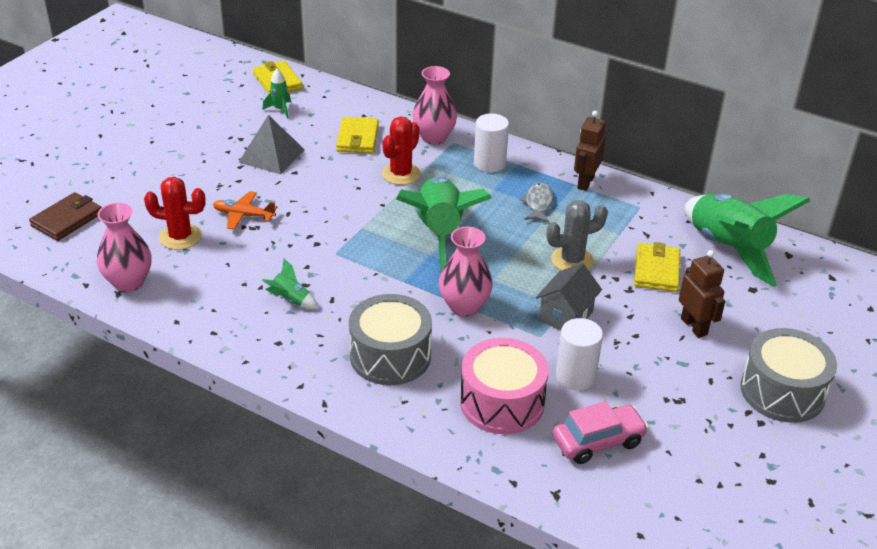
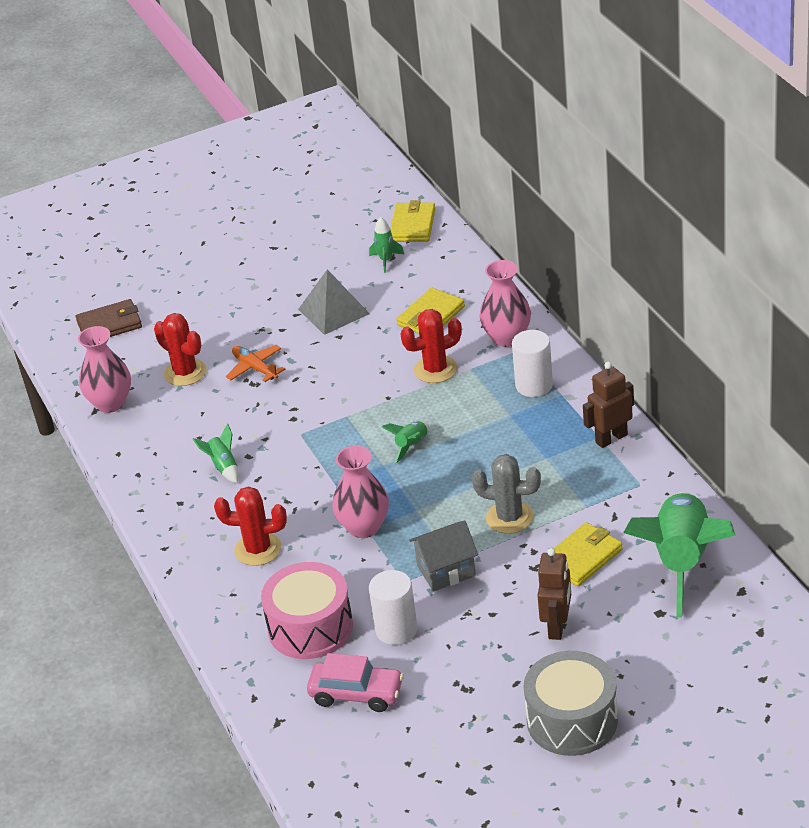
camera: 40 degrees right, 0 degrees up
(390, 356) = (258, 549): grey drum -> red cactus
(439, 233) = (411, 446): green rocket -> green rocket, size x0.41
(538, 203) = (538, 446): grey fish -> none

